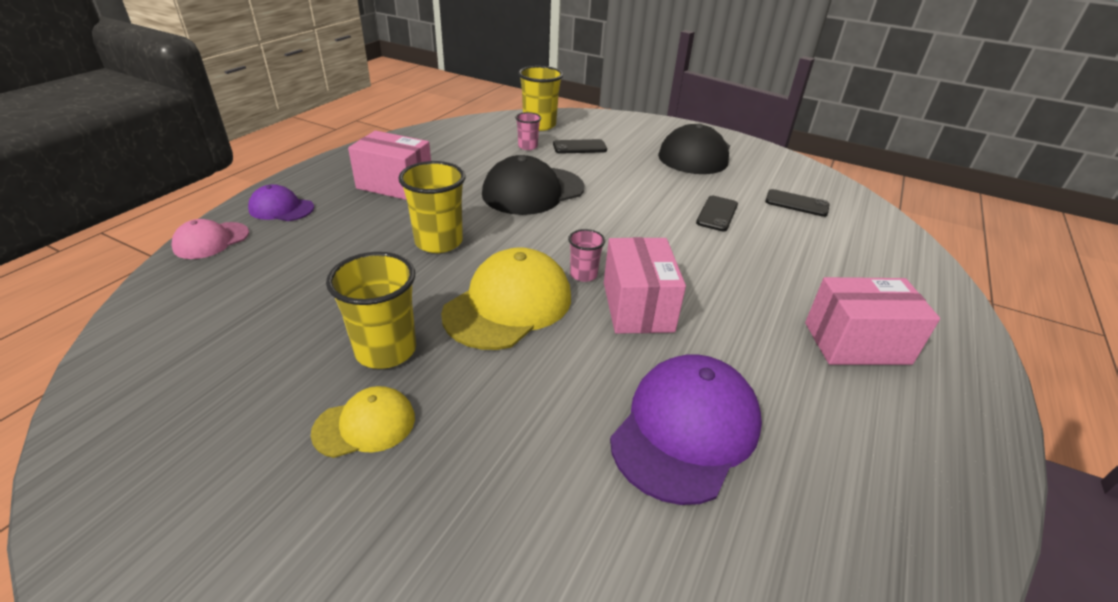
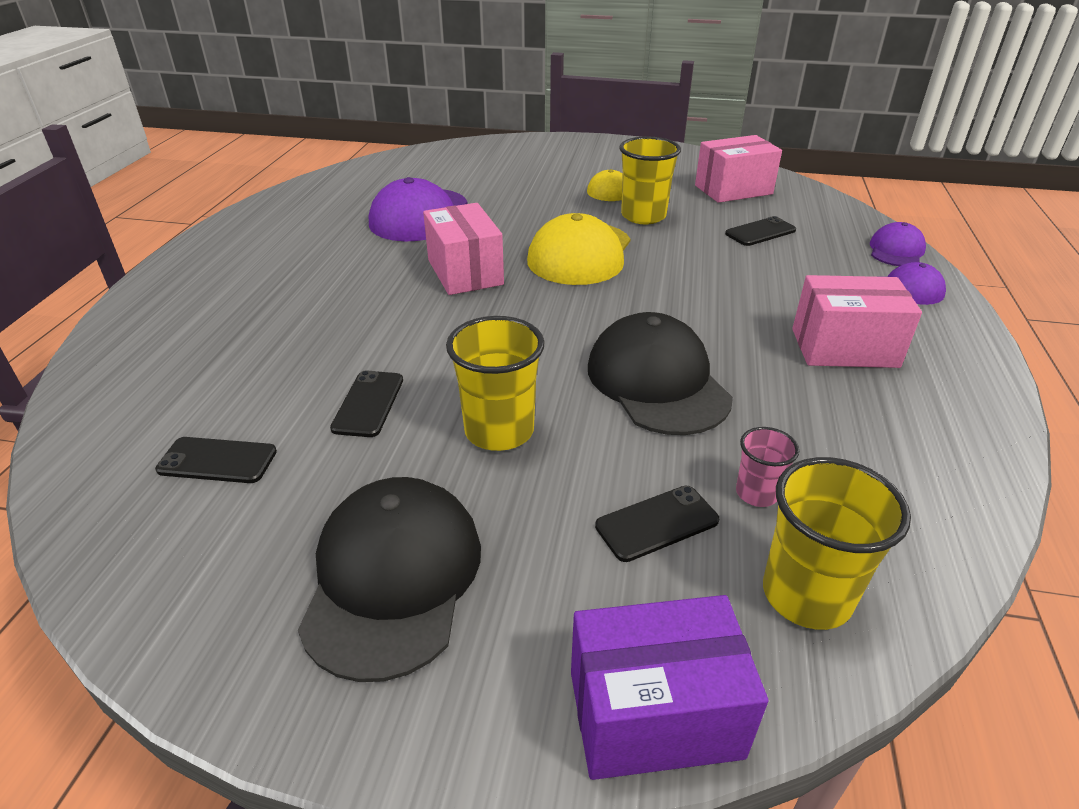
camera: 165 degrees right, 0 degrees up
(211, 241) = (896, 250): pink cap -> purple cap
(292, 291) = (760, 232): none -> black phone
(439, 242) = (697, 290): yellow cup -> yellow cup (499, 431)
(533, 191) = (657, 382): black cap -> black cap turned 60 degrees counterclockwise
(583, 274) = (527, 288): pink cup -> none
(611, 118) = (654, 714): none -> purple box
(856, 343) = (260, 281): pink box -> pink box (733, 190)

